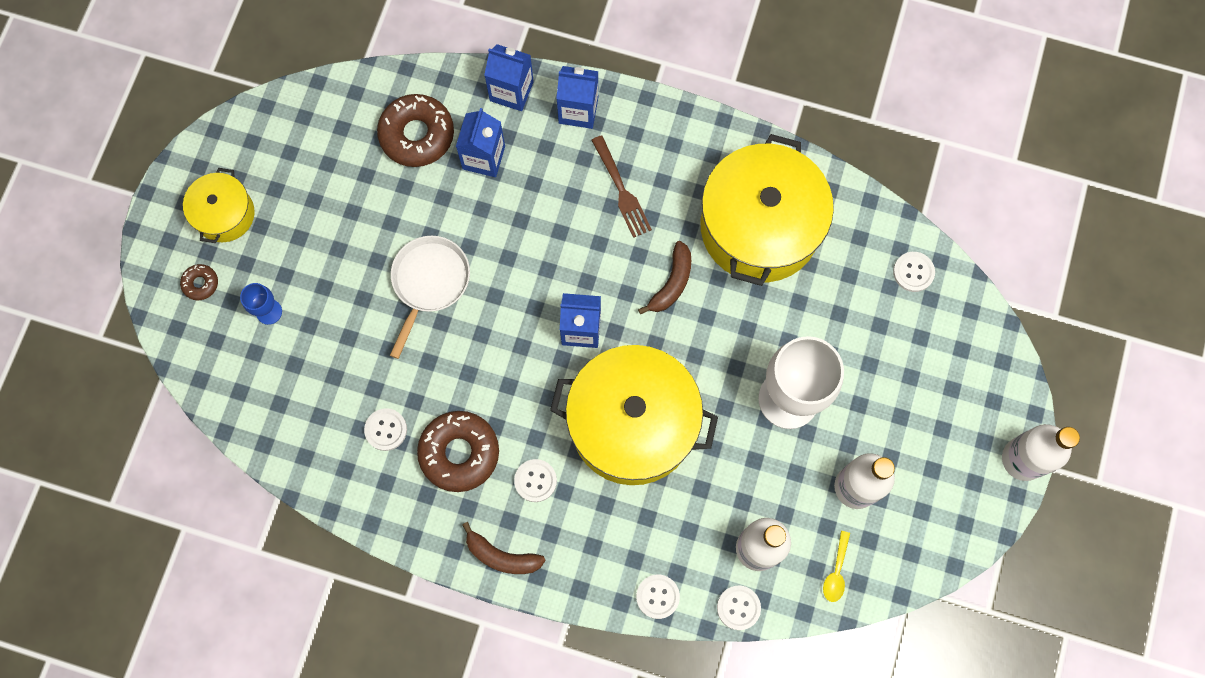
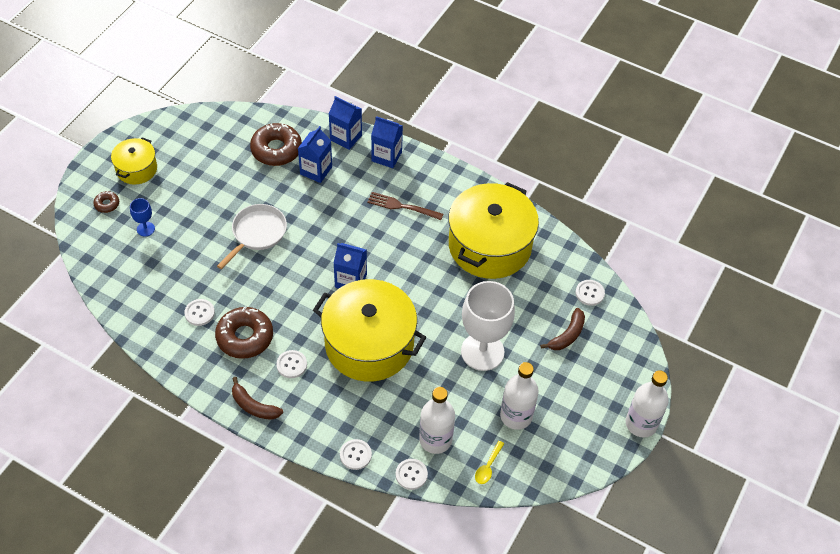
camera: 10 degrees right, 20 degrees down
(621, 190) = (402, 206): brown fork -> brown fork turned 120 degrees clockwise
(671, 283) = (420, 266): brown banana -> brown banana (567, 335)

